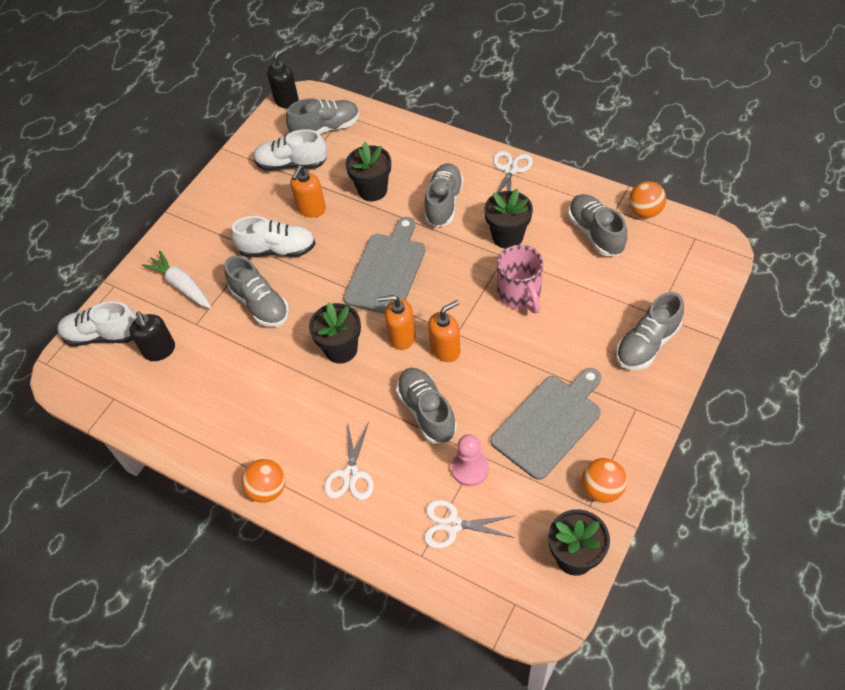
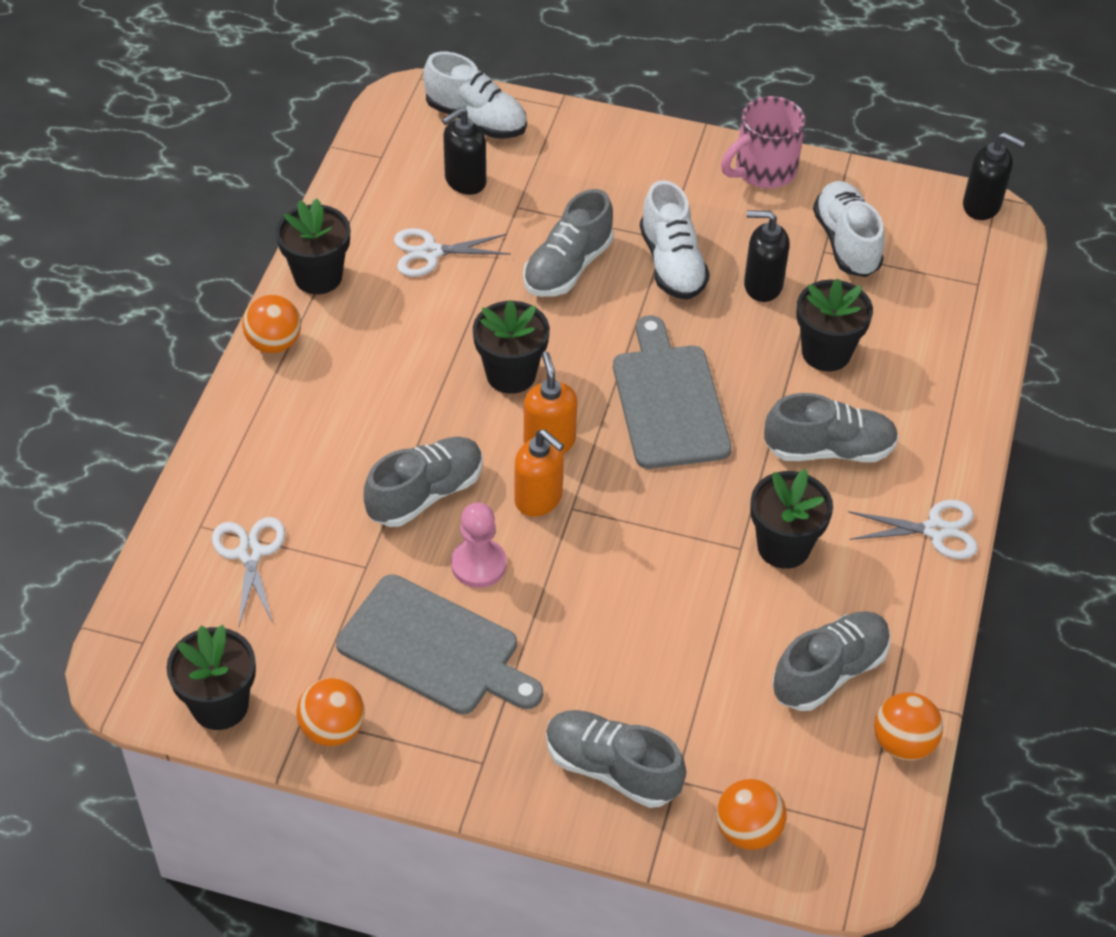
camera: 70 degrees right, 5 degrees down
(103, 335) = (476, 119): white shoe -> white shoe turned 135 degrees clockwise
(182, 285) = (578, 175): white carrot -> none
(214, 453) = (318, 276): none -> black flower pot
(311, 209) = (762, 285): orange soap dispenser -> black soap dispenser
(326, 128) = (938, 268): grey shoe -> none
(350, 474) = (309, 426): white scissors -> white scissors (431, 252)
(387, 270) = (669, 401): grey cutting board -> grey cutting board turned 105 degrees counterclockwise
(470, 469) = (340, 560): pink pawn -> pink pawn (478, 565)
(519, 294) = (667, 579): pink mug -> pink mug (763, 171)
(692, 288) = (747, 830): none -> orange ball

